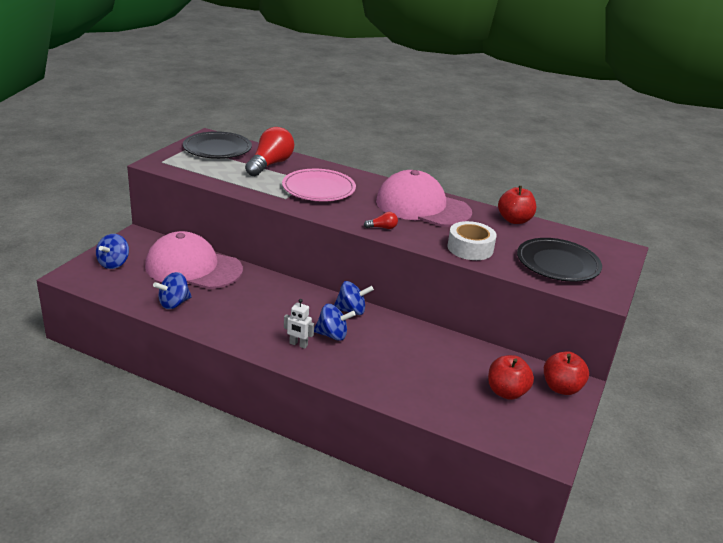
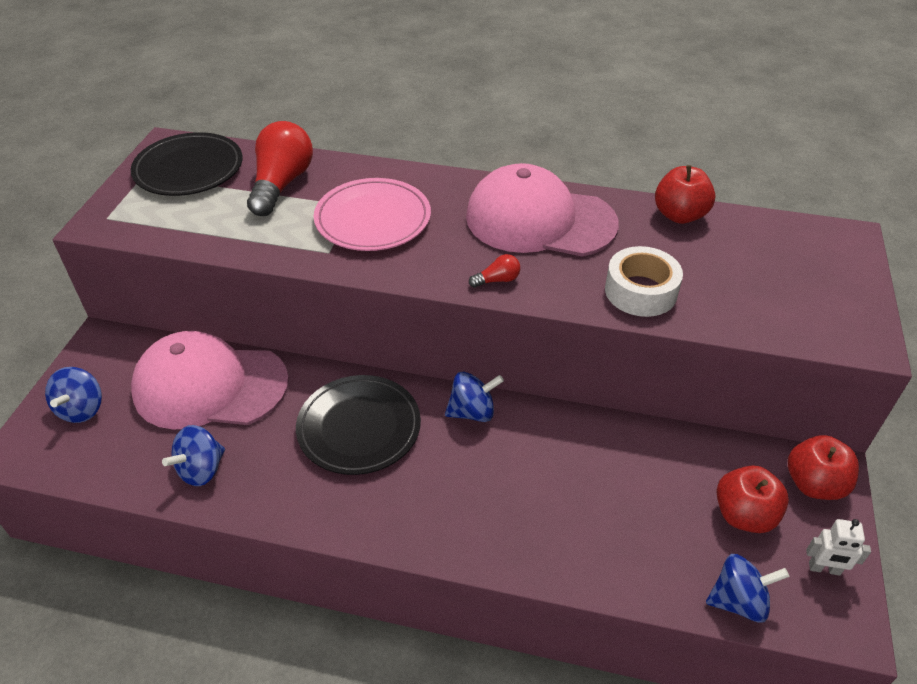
camera: 10 degrees left, 15 degrees up
(298, 344) = (417, 503): white robot -> white robot (824, 569)
(332, 335) = (461, 469): blue spinning top -> blue spinning top (738, 601)
(558, 263) = (775, 291): black plate -> black plate (359, 427)

